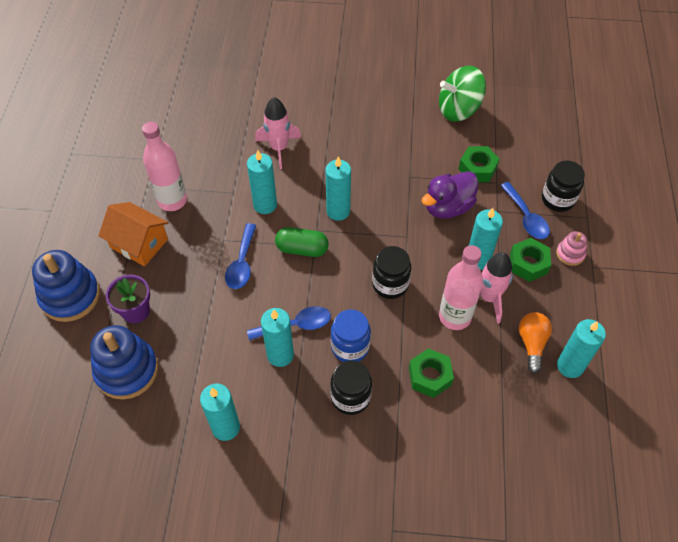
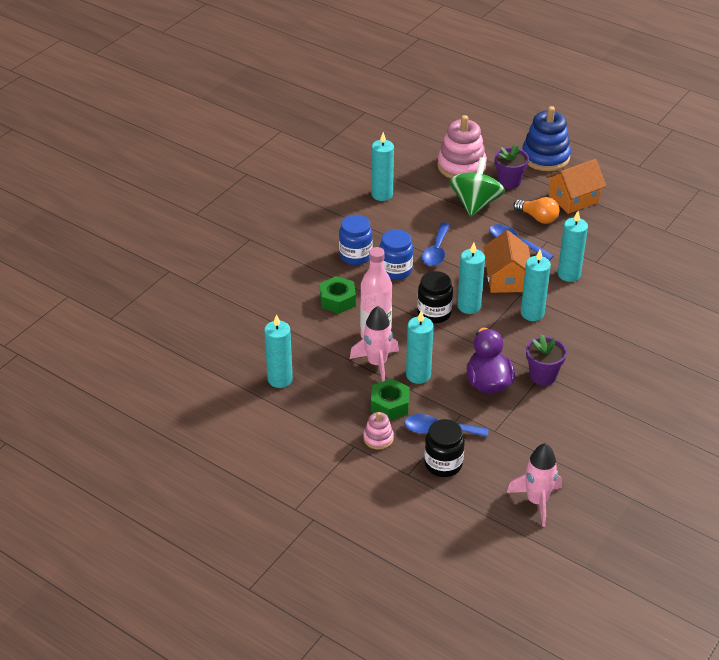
camera: 120 degrees right, 15 degrees down
(127, 370) = (461, 166): blue stacking toy -> pink stacking toy
(172, 200) = (608, 227): pink bottle -> none
(279, 148) = (632, 304): pink rocket -> pink rocket (537, 501)
(280, 355) = (417, 235): turquoise candle -> turquoise candle (469, 306)
(302, 249) = (506, 279): green capsule -> orange house
(350, 397) = (355, 256): black jar -> blue jar
(411, 175) = (543, 376): none -> purple flower pot
(459, 109) = (610, 450): green spinning top -> green spinning top (475, 204)
(477, 169) = (520, 425): green nut -> none
(532, 343) = (316, 368): orange light bulb -> orange light bulb (538, 218)

